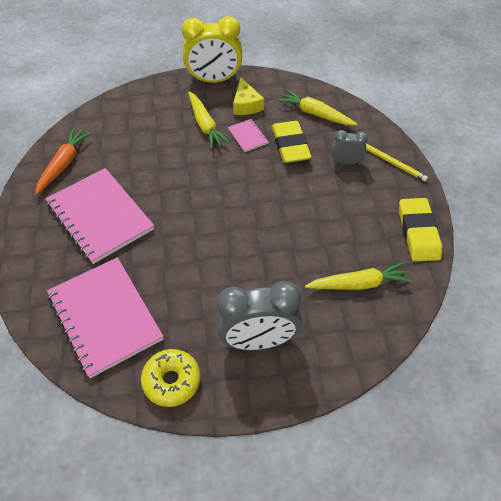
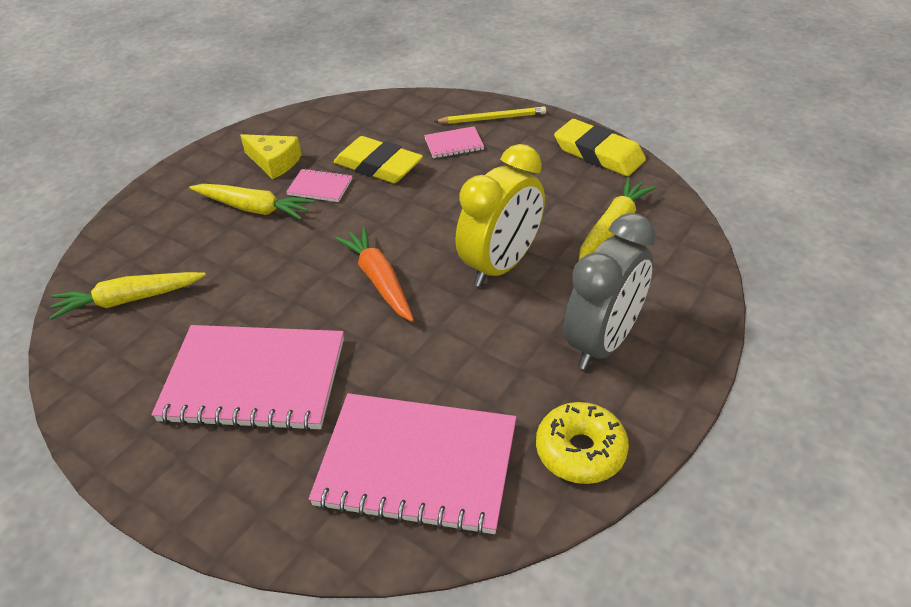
camera: 45 degrees left, 10 degrees down
(63, 164) = (115, 368): orange carrot -> orange carrot (379, 280)
(214, 80) = (200, 164): yellow clock -> yellow clock (501, 265)
(315, 114) = (363, 125): yellow carrot -> yellow carrot (129, 300)
(346, 162) = (454, 144): grey clock -> pink notebook

